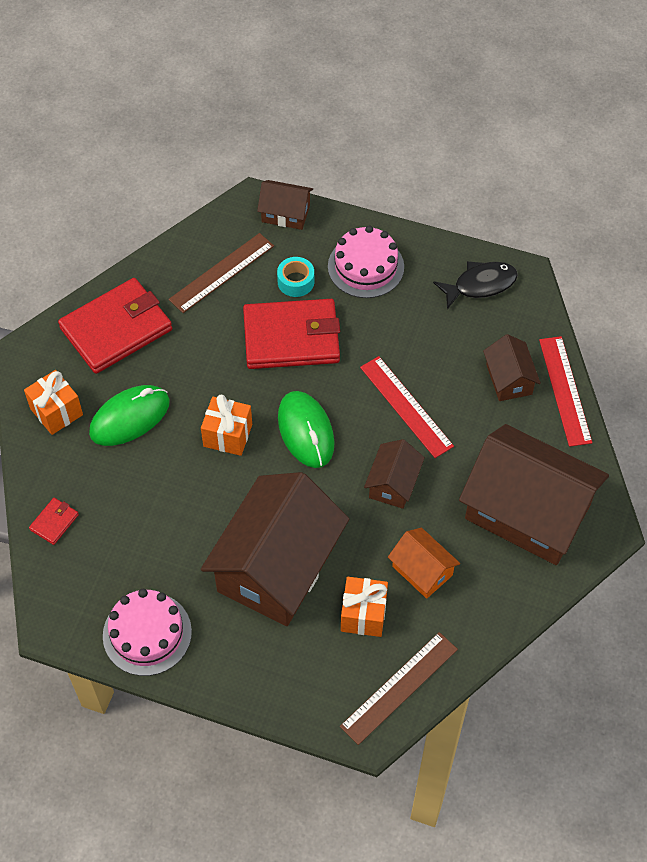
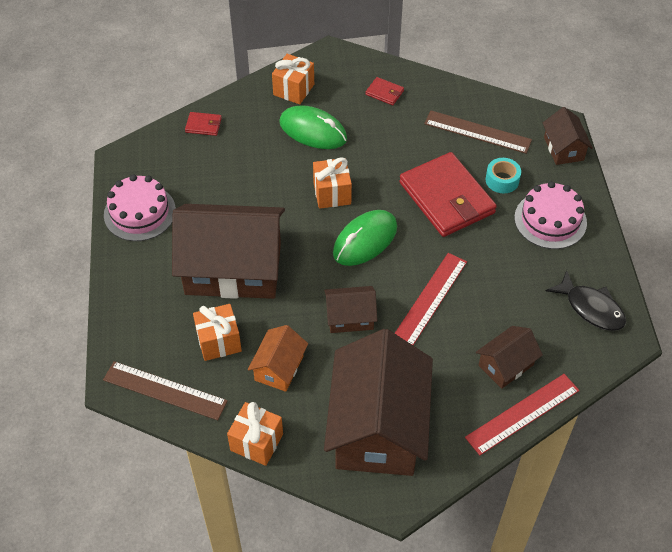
camera: 65 degrees right, 5 degrees down
(116, 329) = (384, 93): red wallet -> red wallet, size x0.41
(498, 623) = (256, 442): none -> orange gift

